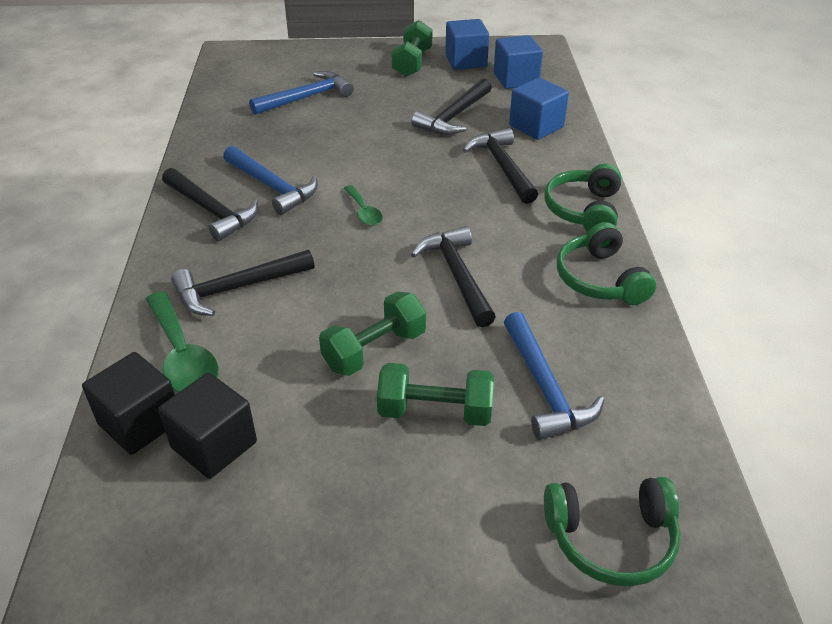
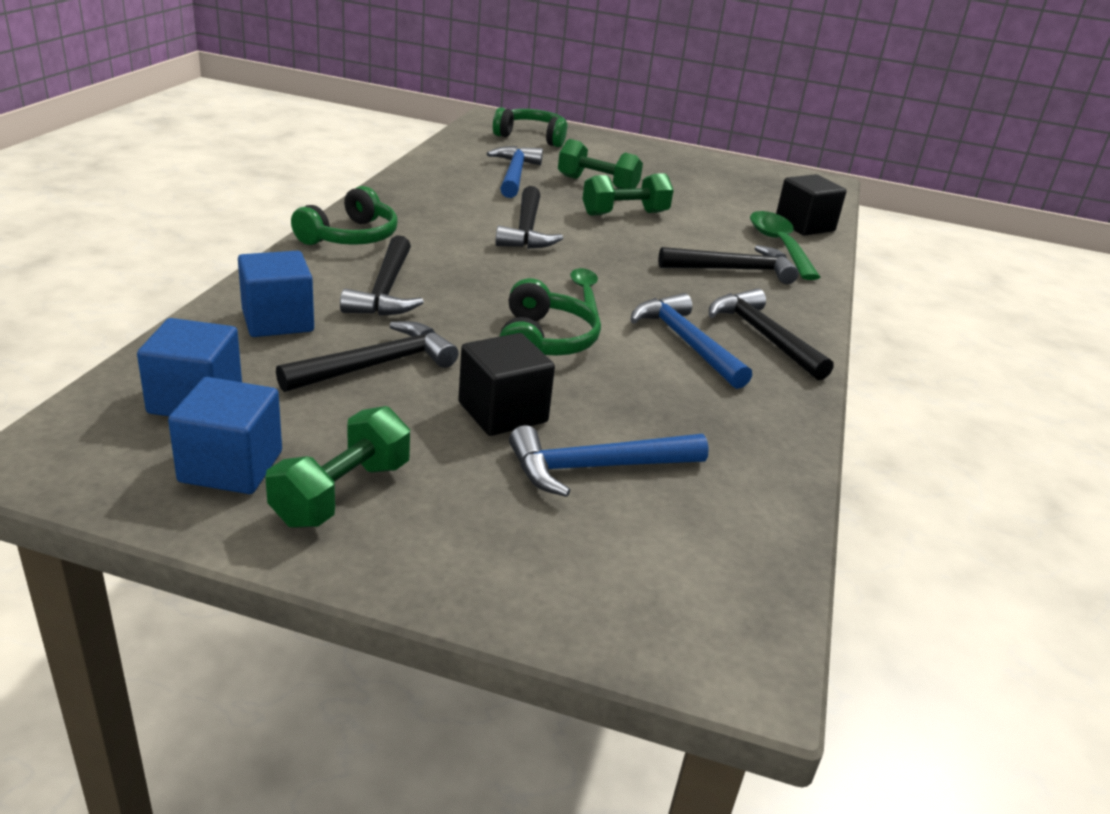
camera: 165 degrees left, 10 degrees down
(214, 445) = (751, 207): black cube -> black cube (502, 412)
(600, 279) = (405, 200): green headphones -> green headphones (544, 341)

